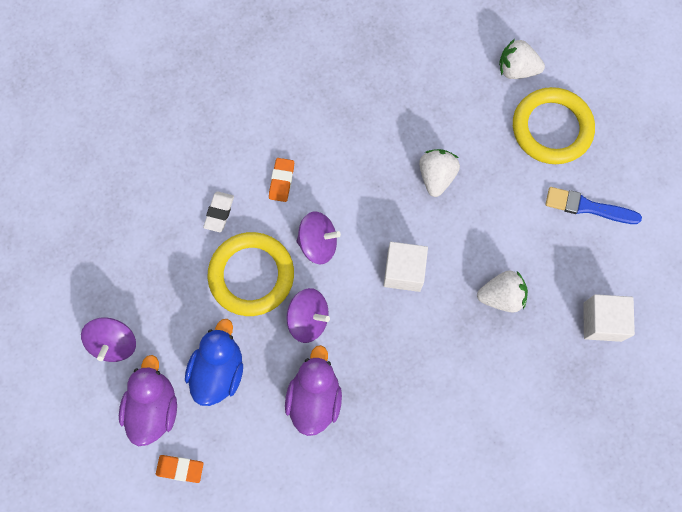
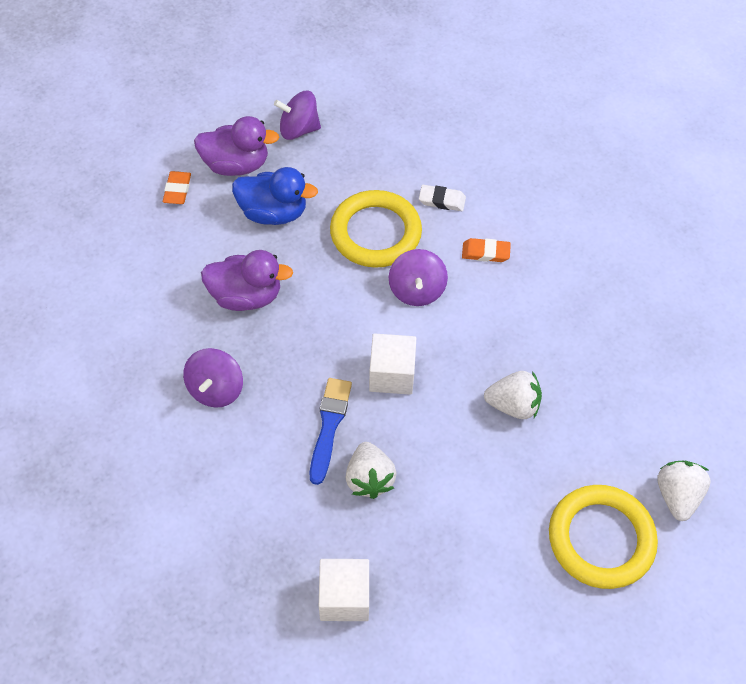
camera: 85 degrees right, 15 degrees down
(308, 319) = (330, 286): purple spinning top -> purple spinning top (216, 389)
(587, 207) = (497, 583): blue brush -> blue brush (329, 425)

